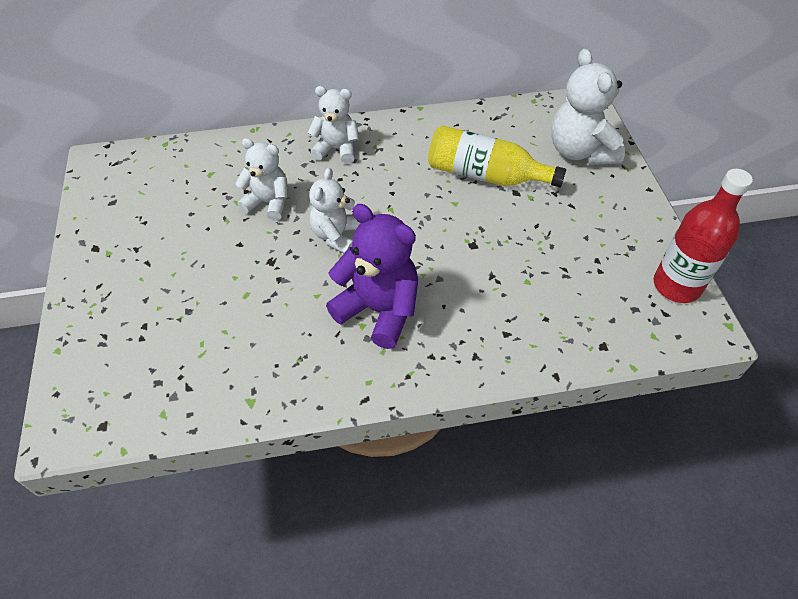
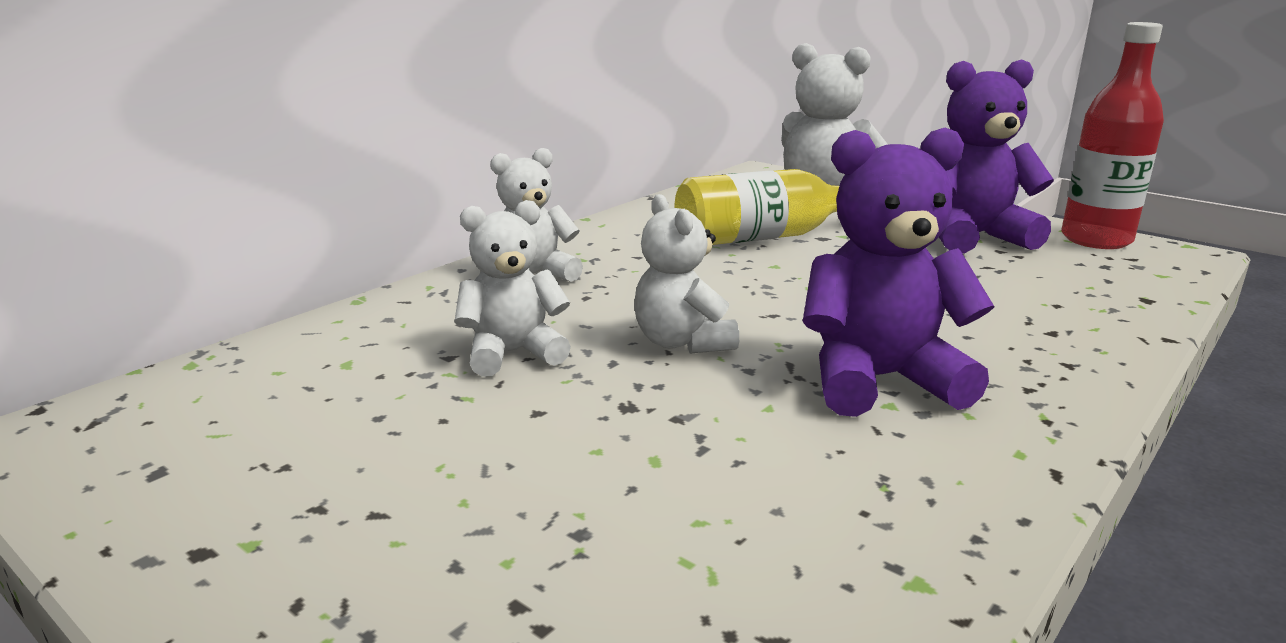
camera: 40 degrees left, 30 degrees down
(602, 240) = (972, 237): none -> purple teddy bear

